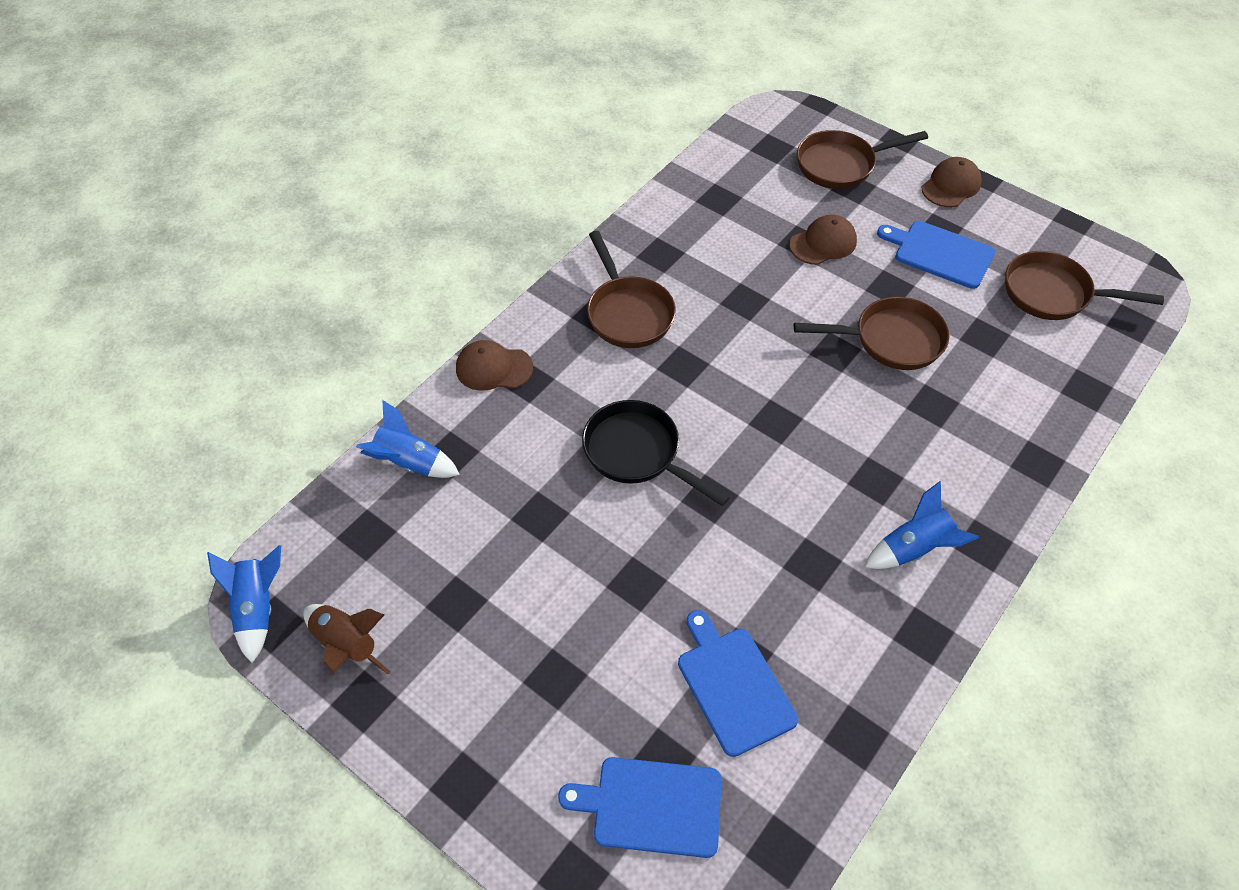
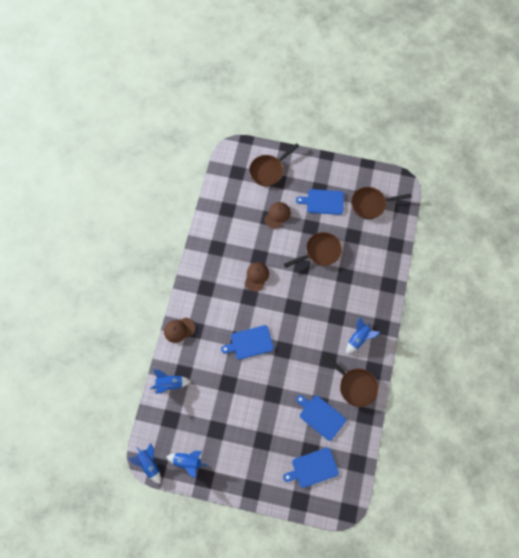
camera: 25 degrees left, 15 degrees up
(347, 645) = (188, 462): brown rocket -> blue rocket
(628, 313) = (217, 282): brown pan -> brown pan (355, 386)
(637, 453) = (250, 343): black pan -> blue cutting board
(951, 186) = (315, 164): brown cap -> brown cap (256, 276)

